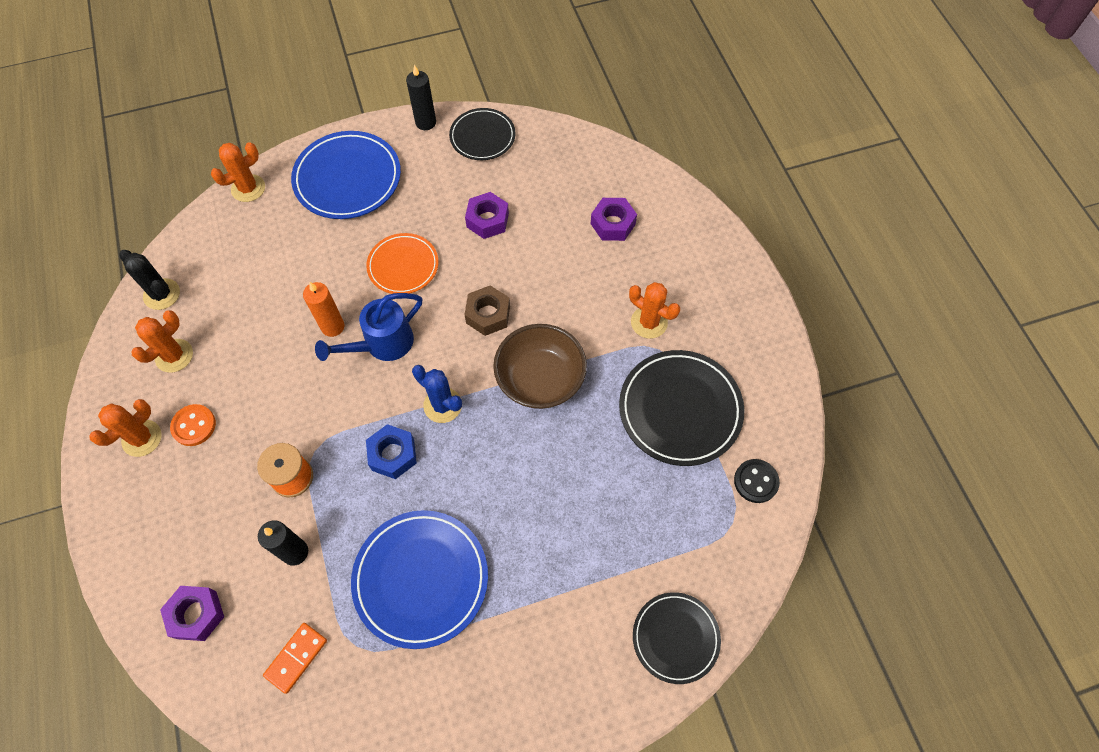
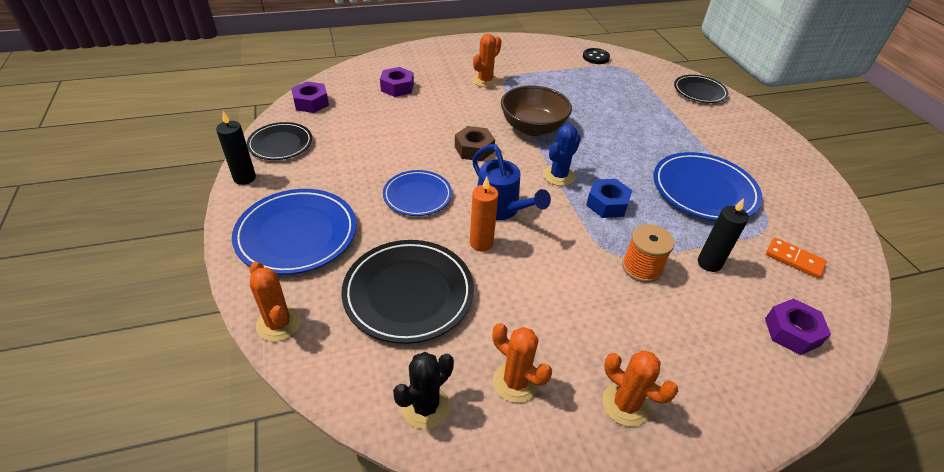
camera: 90 degrees left, 20 degrees down
(194, 426) = (602, 352): orange button -> none
(403, 266) = (417, 196): orange plate -> blue plate
(487, 220) = (377, 145): purple nut -> purple nut (311, 103)
(680, 409) = (551, 76): black plate -> black plate (408, 293)

